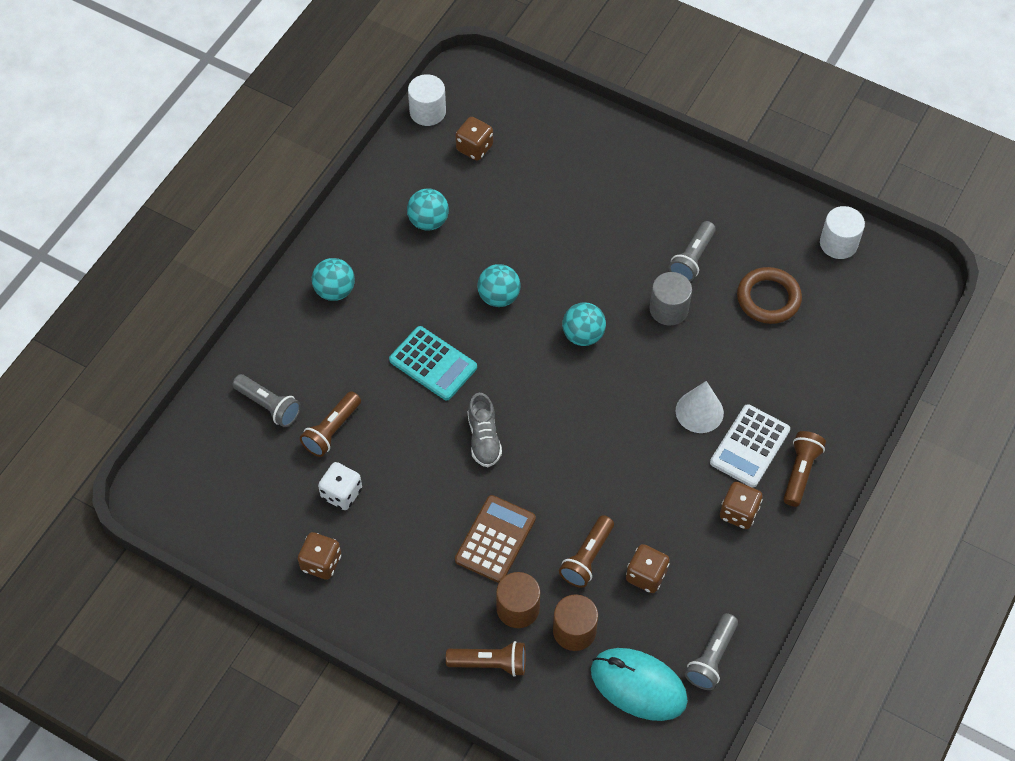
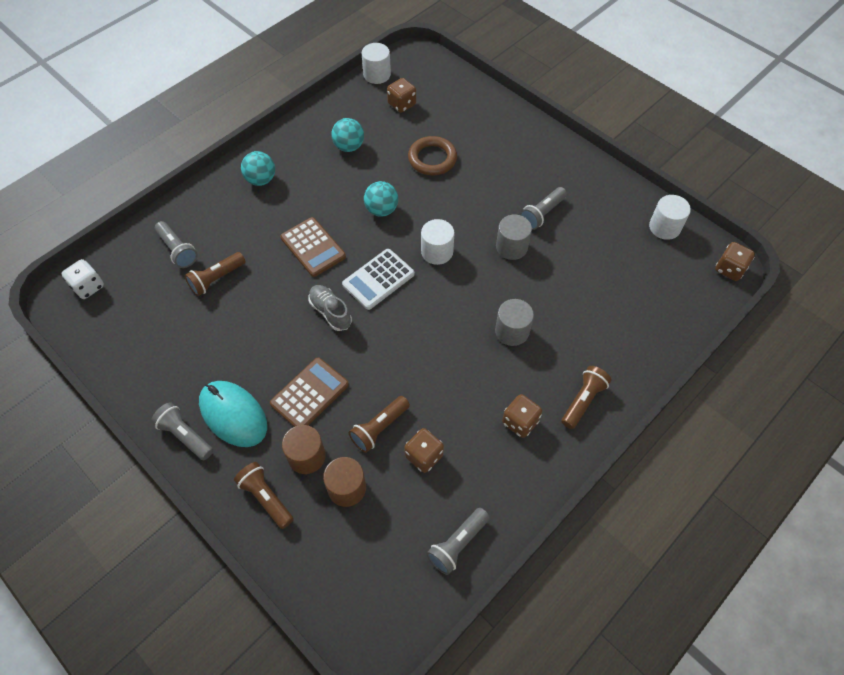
camera: 15 degrees right, 0 degrees up
(321, 563) = (165, 379): brown dice -> brown dice (729, 269)
(341, 493) = (203, 328): white dice -> white dice (88, 287)
(372, 620) = (185, 435): none -> grey flashlight
(433, 364) = (313, 247): turquoise calculator -> brown calculator
(484, 438) = (330, 312): grey shoe -> grey shoe turned 135 degrees clockwise
(490, 663) = (266, 498): brown flashlight -> brown flashlight turned 150 degrees counterclockwise
(583, 335) = (437, 252): turquoise ball -> white cylinder
(638, 685) = (385, 552): turquoise mouse -> turquoise mouse (233, 415)
(699, 411) = (512, 331): white cone -> grey cylinder
(749, 446) = (545, 369): white calculator -> white calculator (378, 279)
(768, 298) = (595, 256): brown ring -> brown ring (432, 159)

